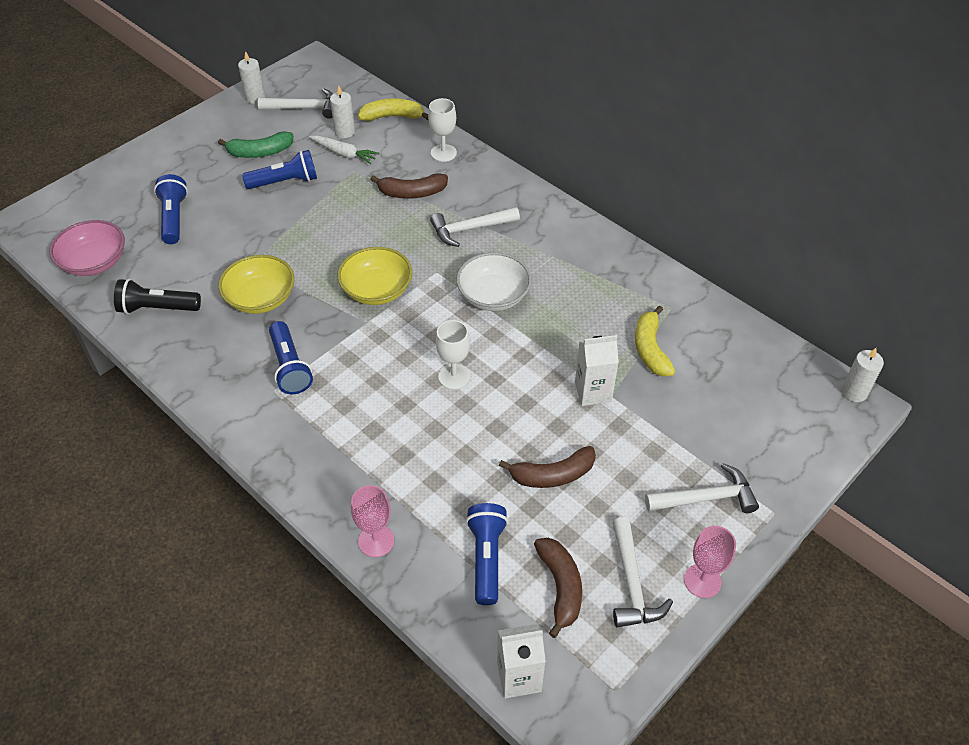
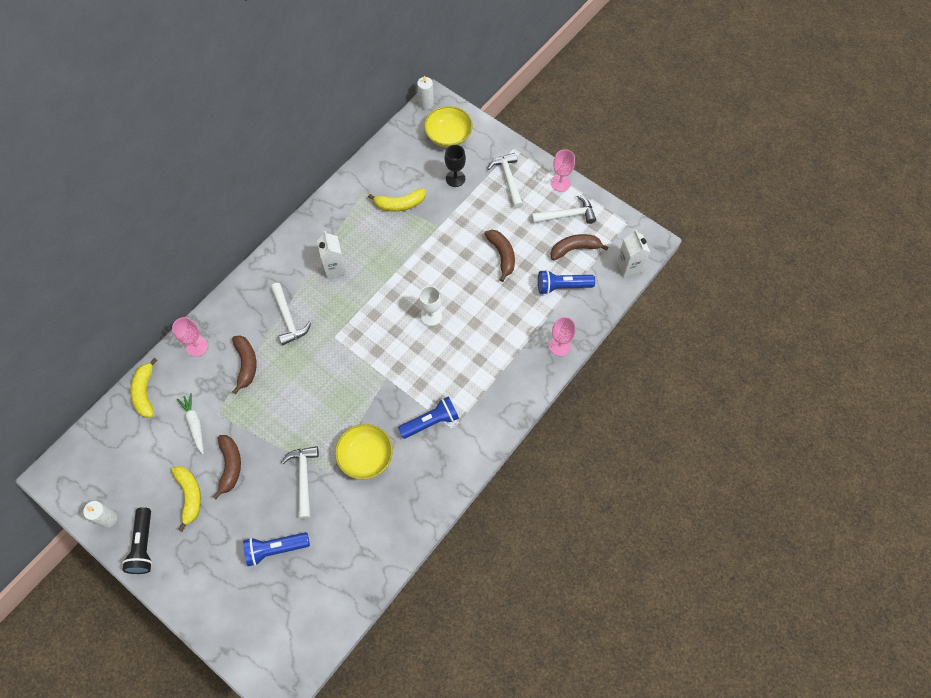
camera: 95 degrees left, 15 degrees up
(94, 262) = (330, 601): pink bowl -> none
(157, 308) = (379, 532): black flashlight -> black flashlight (143, 545)
(260, 152) = (190, 496): green banana -> yellow banana
(285, 182) = (230, 466): blue flashlight -> brown banana
(304, 108) = (127, 470): white hammer -> white hammer (303, 478)
(344, 154) = (194, 424): white carrot -> white carrot turned 45 degrees counterclockwise
(345, 132) = (165, 428): white candle -> none
(377, 290) = (354, 375): yellow bowl -> yellow bowl (448, 135)
(443, 153) = (197, 346): white goblet -> pink goblet
(493, 296) = (356, 298): white bowl -> none
(593, 392) = (437, 236): white carton -> white carton (335, 267)
(703, 422) = (455, 178): none -> black goblet

